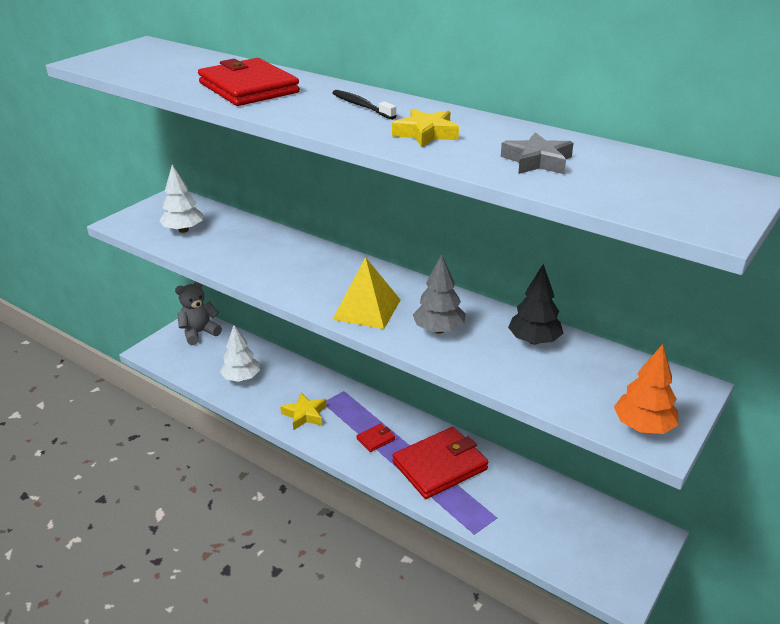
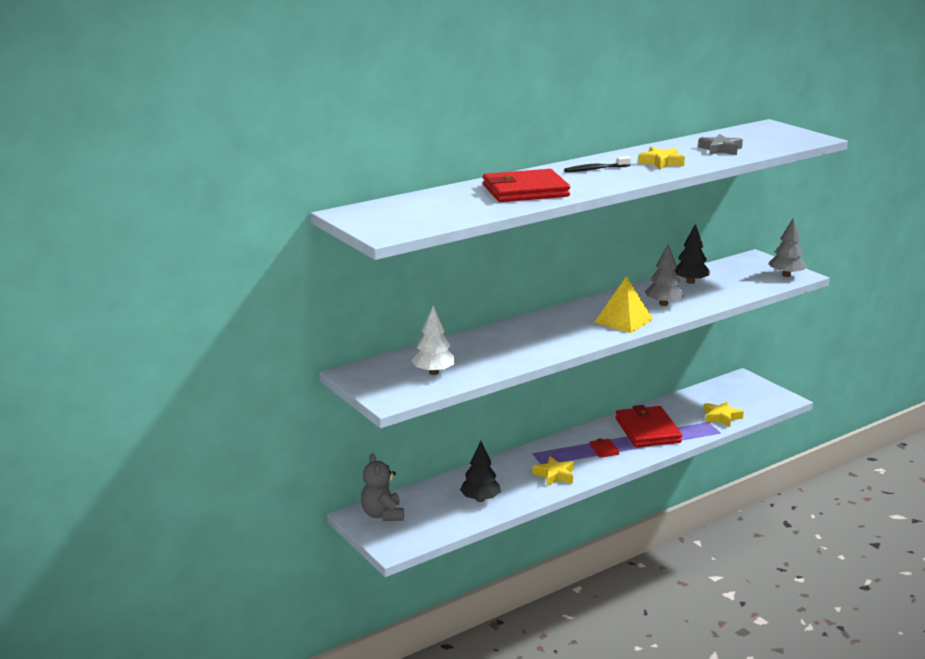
camera: 70 degrees left, 10 degrees down
(241, 378) = (480, 499): white tree -> black tree
(517, 529) = (721, 417): none -> yellow star
(643, 426) = (786, 275): orange tree -> grey tree

